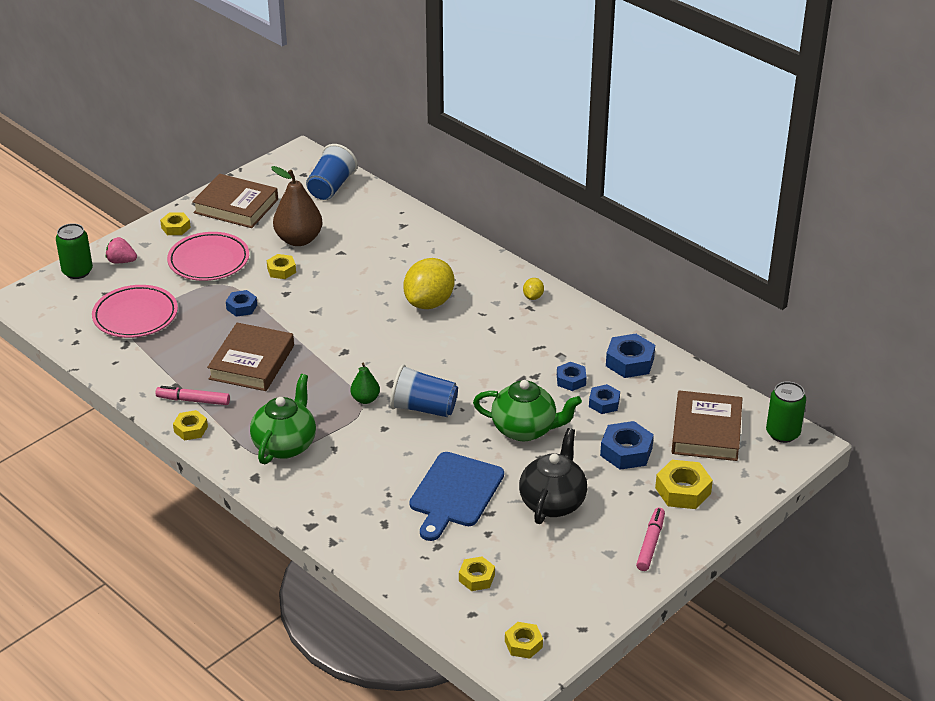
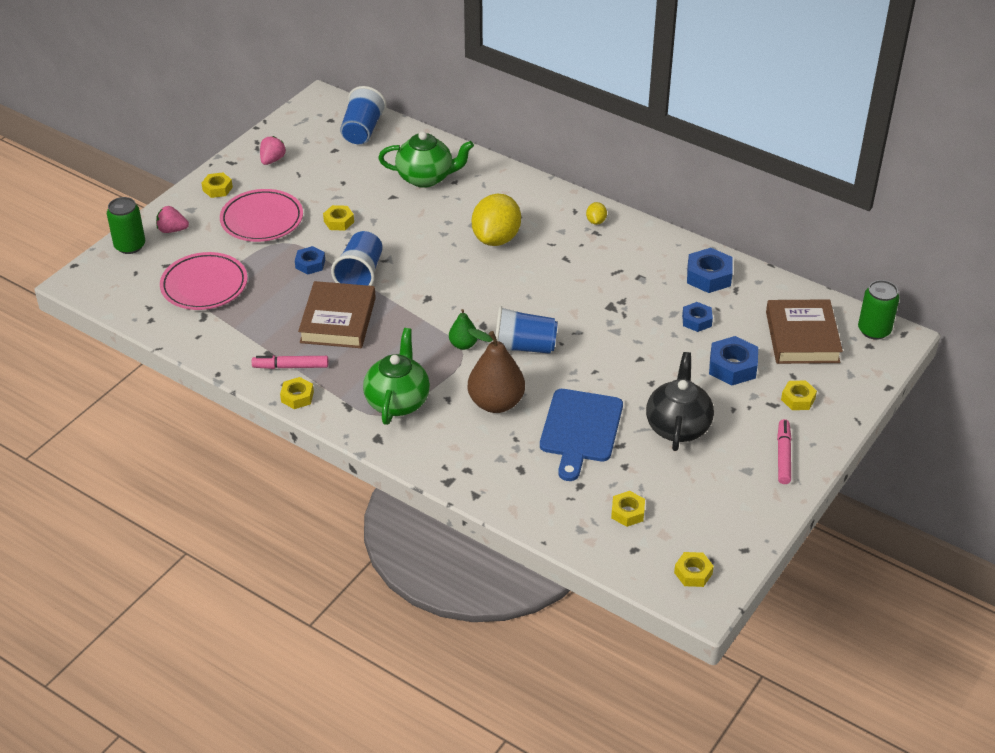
camera: 10 degrees left, 5 degrees up
(236, 206) = (272, 160): brown book -> pink strawberry
(286, 322) = (360, 274): none -> blue cup
(299, 239) = (346, 188): brown pear -> brown pear (496, 403)
(525, 429) = (629, 356): green teapot -> green teapot (426, 178)
(571, 380) = (658, 301): blue nut -> none
(683, 491) = (798, 399): yellow nut -> yellow nut, size x0.63

